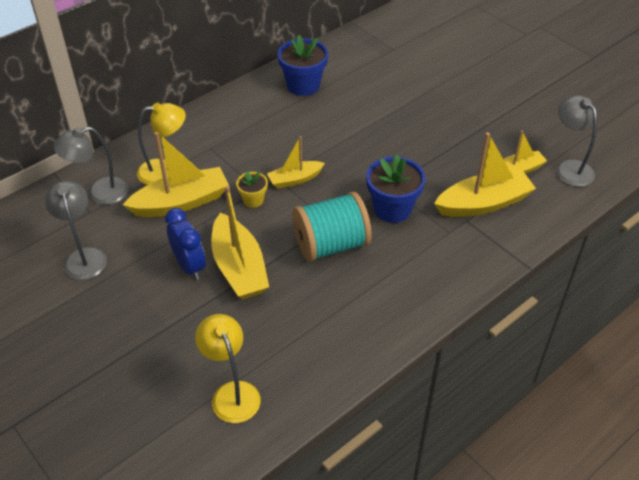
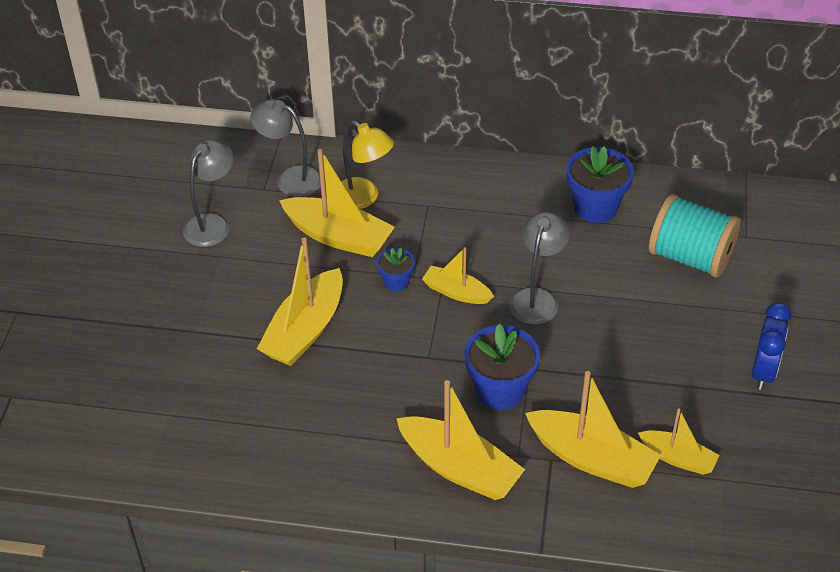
camera: 50 degrees right, 0 degrees up
(189, 266) = (272, 296): blue clock -> blue clock (763, 371)
(232, 393) = (167, 422): yellow lamp -> none
(253, 200) = (396, 282): yellow flower pot -> blue flower pot
(331, 245) = (401, 375): turquoise spool -> turquoise spool (690, 257)
(432, 264) = (459, 468): none -> yellow boat
(569, 168) = (737, 502): grey lamp -> grey lamp (537, 298)

